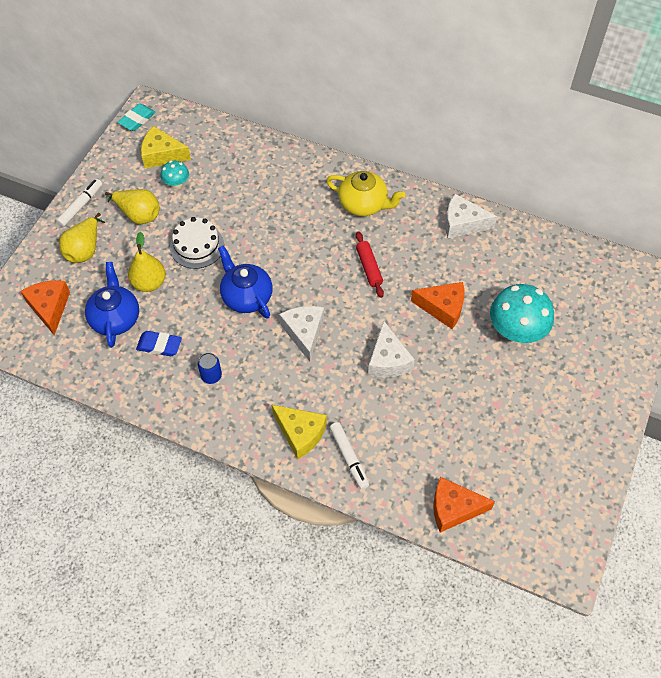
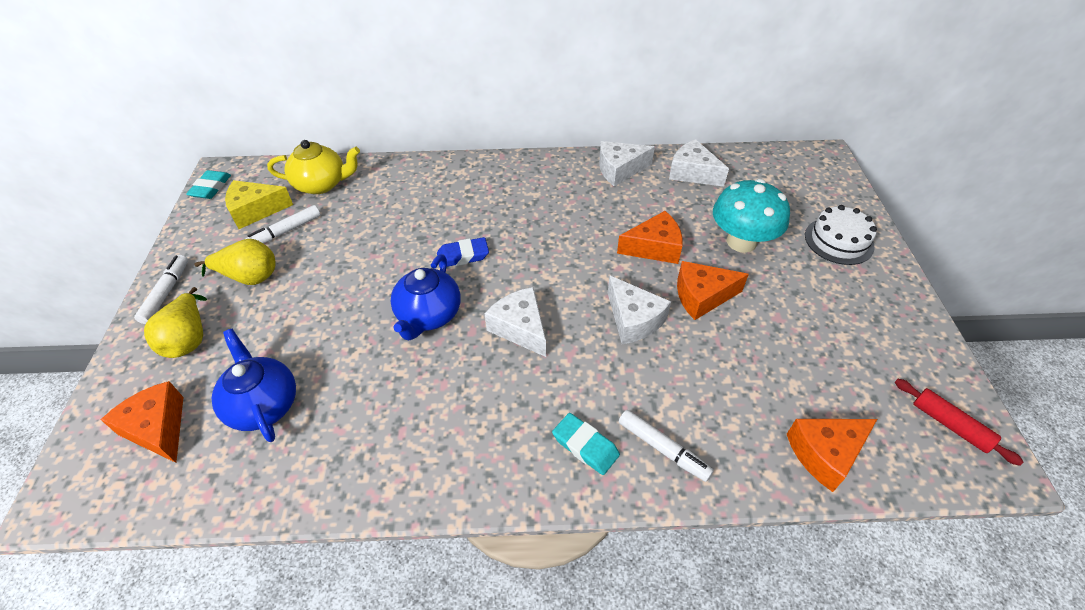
camera: 25 degrees left, 10 degrees down
(149, 283) = (295, 345): yellow pear -> none
(159, 345) = (340, 414): blue eraser -> blue eraser (463, 256)
(176, 183) = (285, 231): turquoise mushroom -> white marker
(197, 246) = (340, 284): white cake -> white cake (839, 241)
(211, 376) = (430, 424): blue can -> none
(246, 296) = (428, 315): blue teapot -> blue teapot turned 105 degrees counterclockwise
(300, 433) = (585, 446): yellow cheese -> turquoise eraser
(364, 204) = (510, 185): yellow teapot -> yellow teapot (322, 184)
(369, 267) = (552, 238): red rolling pin -> red rolling pin (950, 425)
(451, 363) = (702, 296): none -> orange cheese
(523, 250) = (692, 173): none -> white cheese

